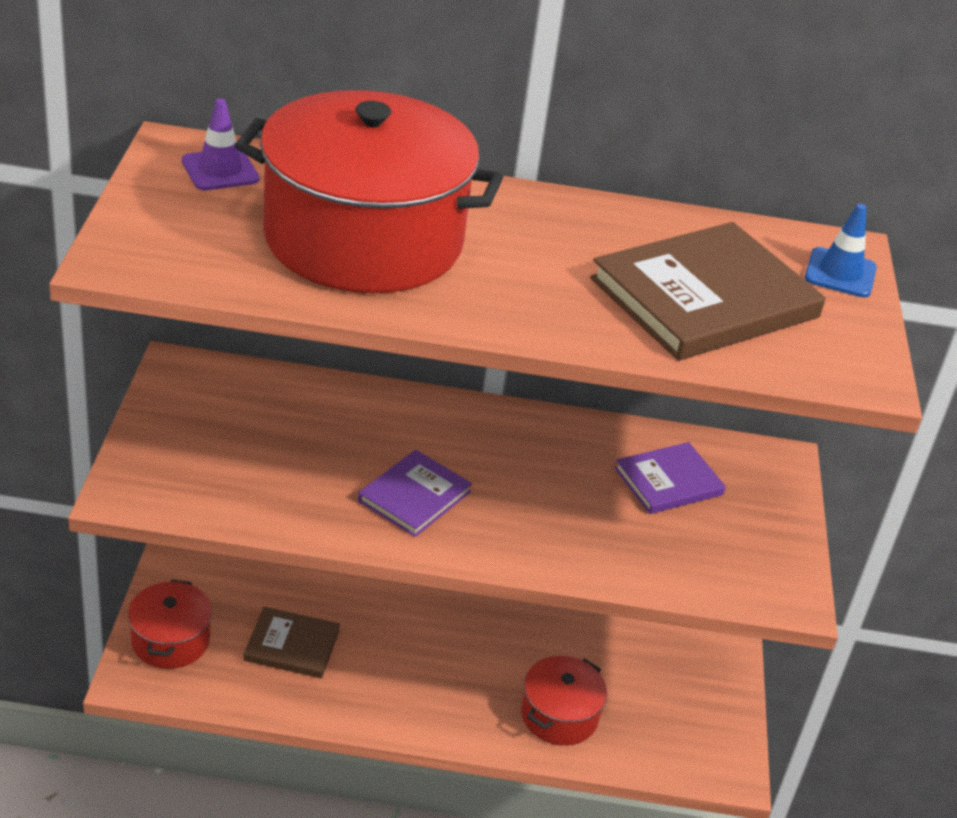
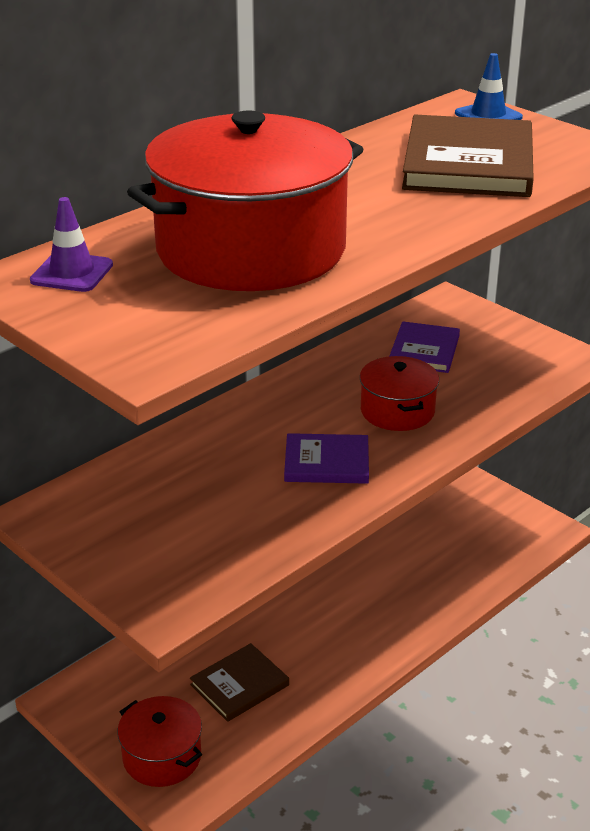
camera: 45 degrees left, 5 degrees down
(414, 496) = (326, 462): purple book -> purple book turned 75 degrees counterclockwise
(559, 715) = (437, 579): red pot -> red pot (397, 411)

